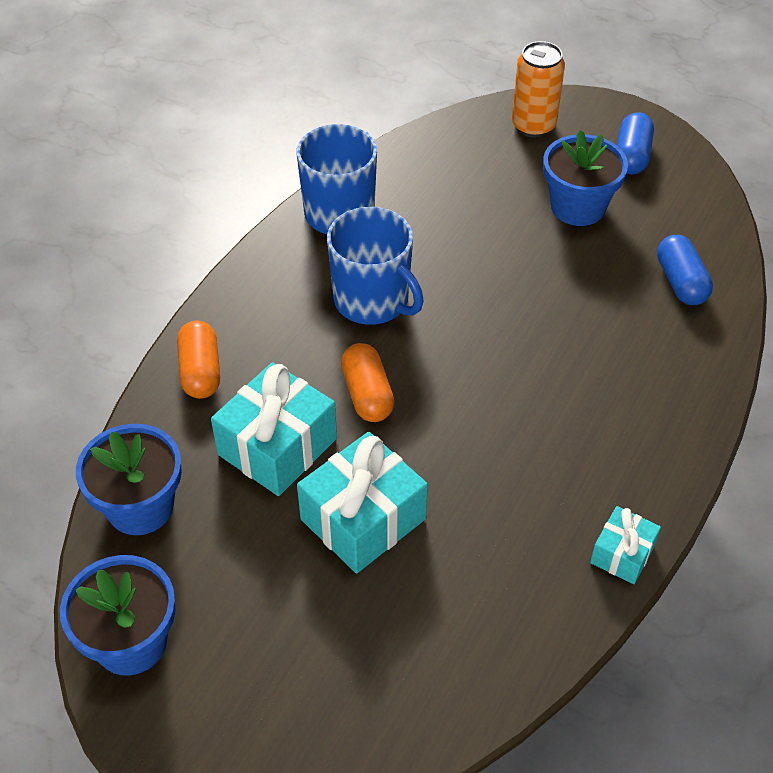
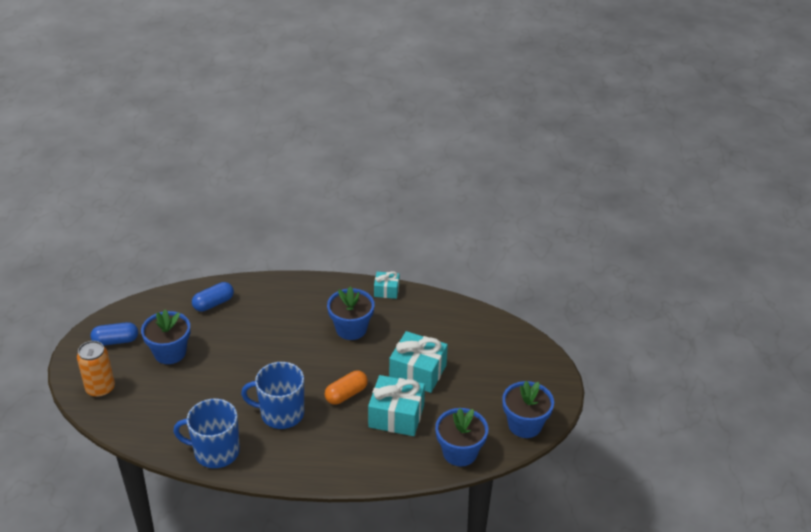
camera: 115 degrees left, 10 degrees down
(200, 371) = (367, 465): orange capsule -> none
(372, 300) = (281, 413): blue mug -> blue mug turned 105 degrees counterclockwise
(530, 455) = (351, 329): none -> blue flower pot

